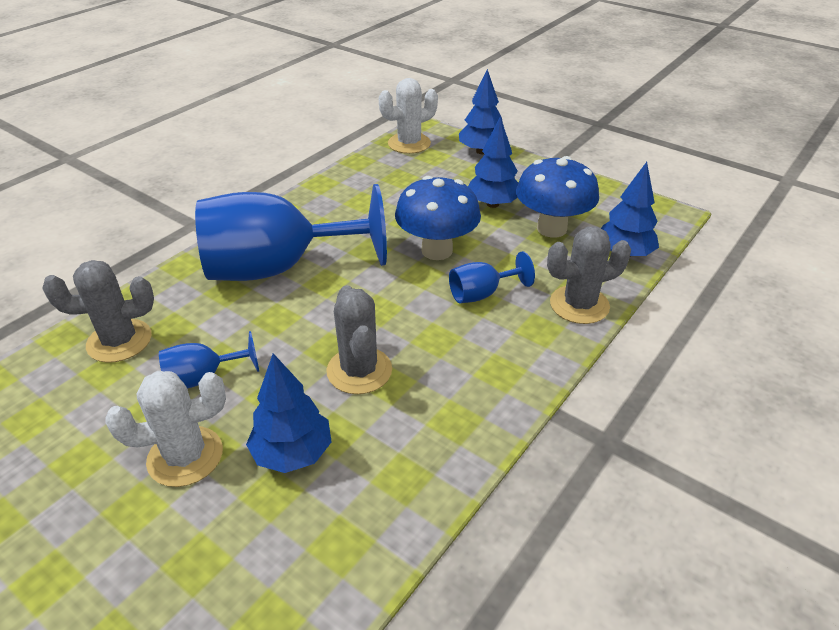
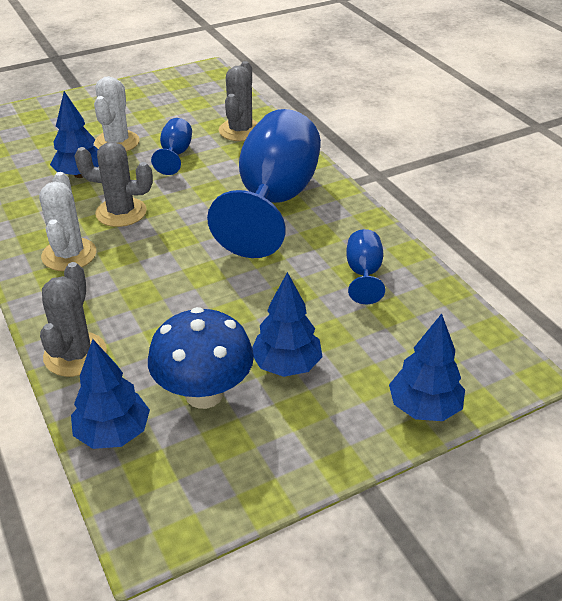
camera: 115 degrees right, 0 degrees up
(409, 143) = (477, 344): white cactus -> white cactus (69, 255)
(437, 250) = (231, 293): blue mushroom -> none
(481, 294) = (145, 298): blue goblet -> blue goblet (363, 274)

